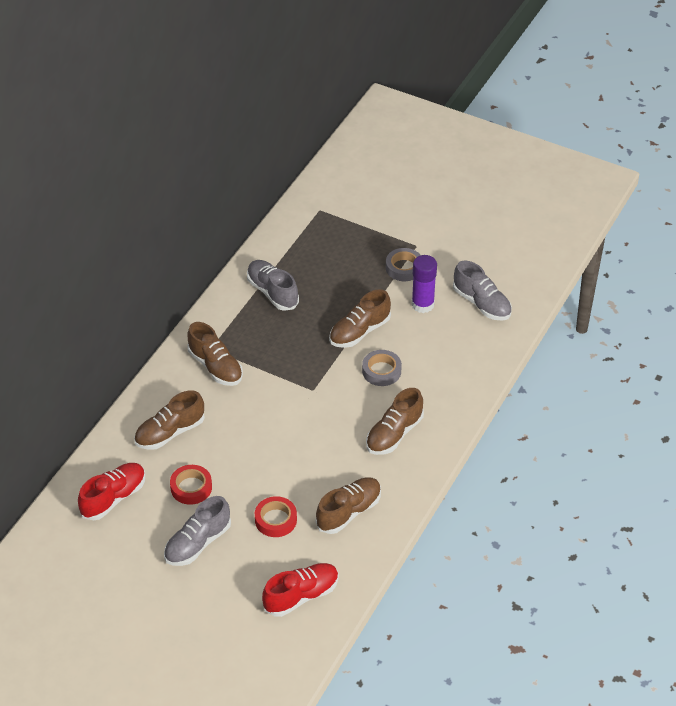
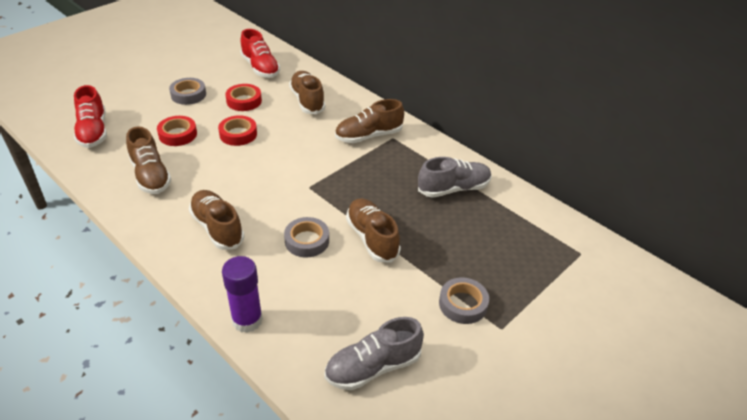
camera: 105 degrees right, 5 degrees down
(197, 543) = (188, 95): grey shoe -> grey tape
(254, 470) = (238, 134): none -> red tape
(422, 304) = (393, 304): purple glue stick -> purple glue stick (247, 320)

